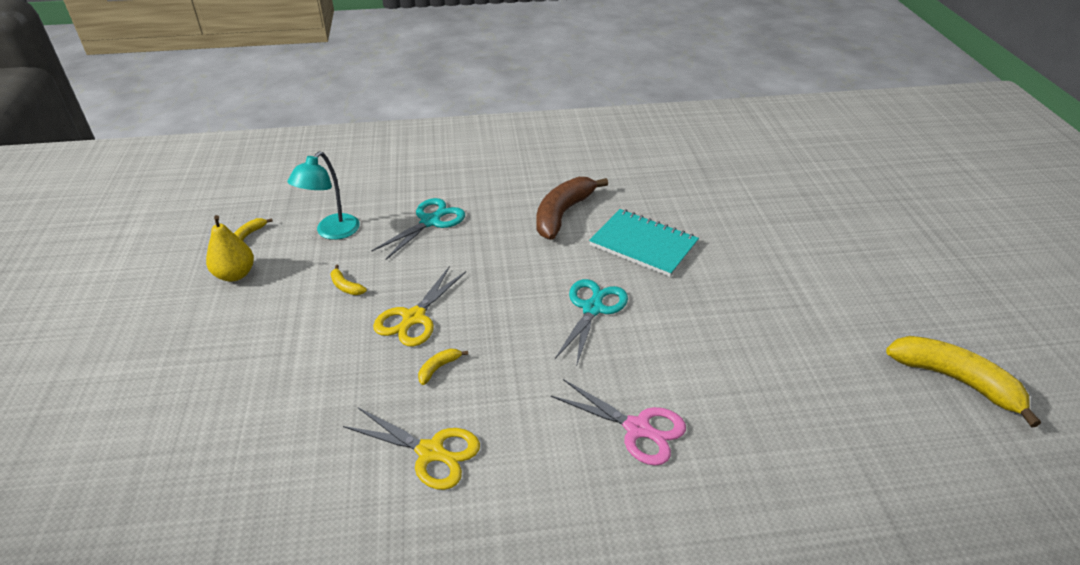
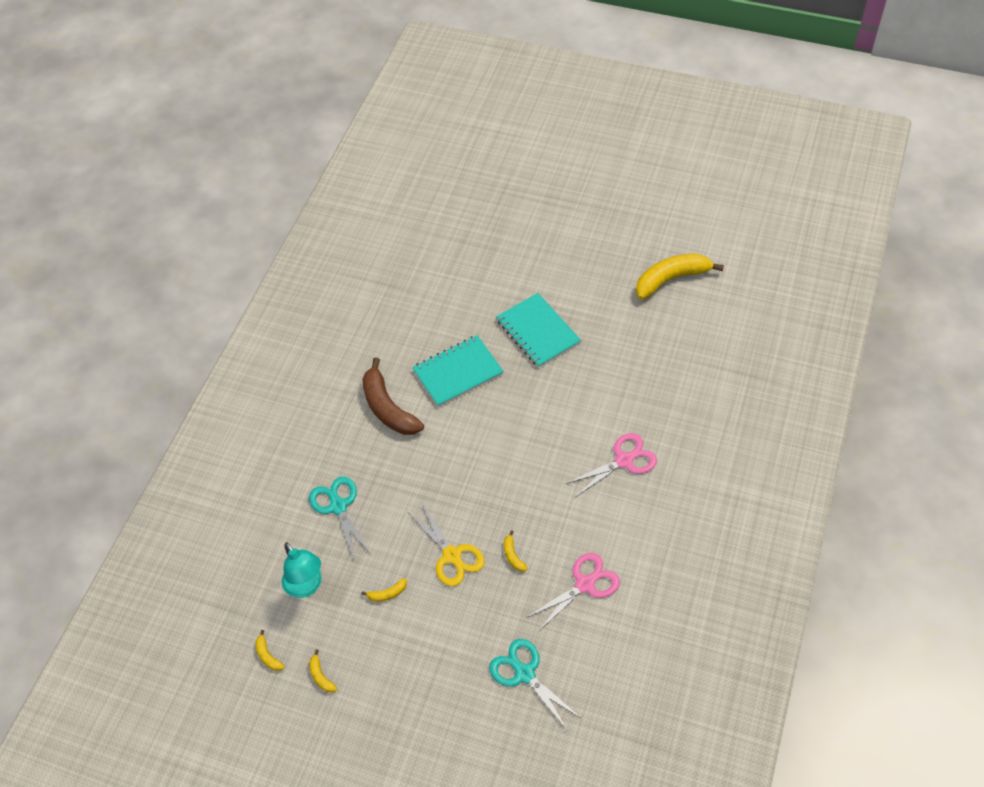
camera: 60 degrees left, 15 degrees up
(235, 274) = (321, 676): yellow pear -> yellow banana
(430, 452) = (585, 584): yellow scissors -> pink scissors
(592, 308) = (507, 436): turquoise scissors -> turquoise scissors (524, 674)
(751, 285) = (538, 332): none -> turquoise notebook

